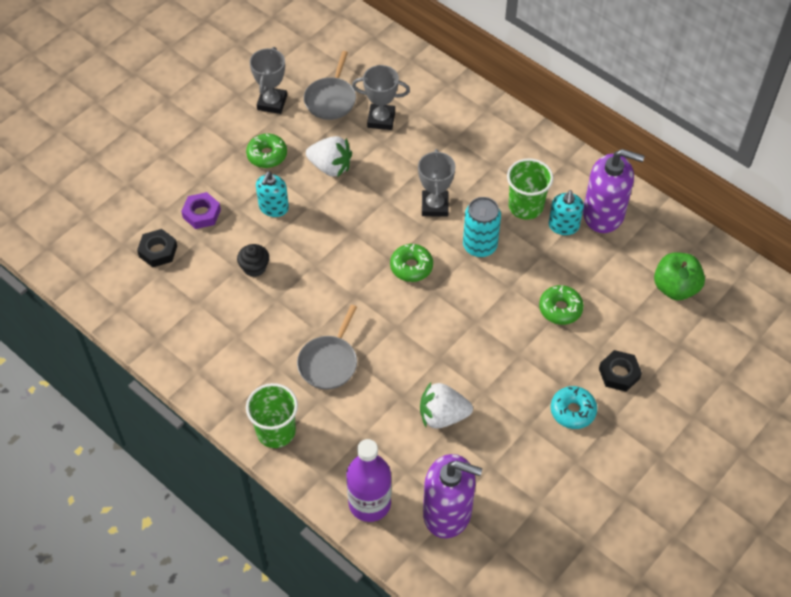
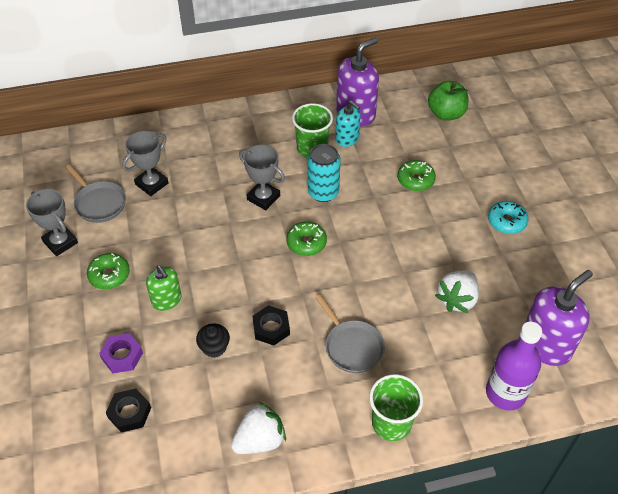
camera: 55 degrees left, 5 degrees down
(273, 207) = (166, 300): turquoise soap dispenser -> green soap dispenser
(330, 167) = (164, 240): white strawberry -> white strawberry (259, 440)
(619, 373) = (493, 180): black nut -> black nut (271, 328)

